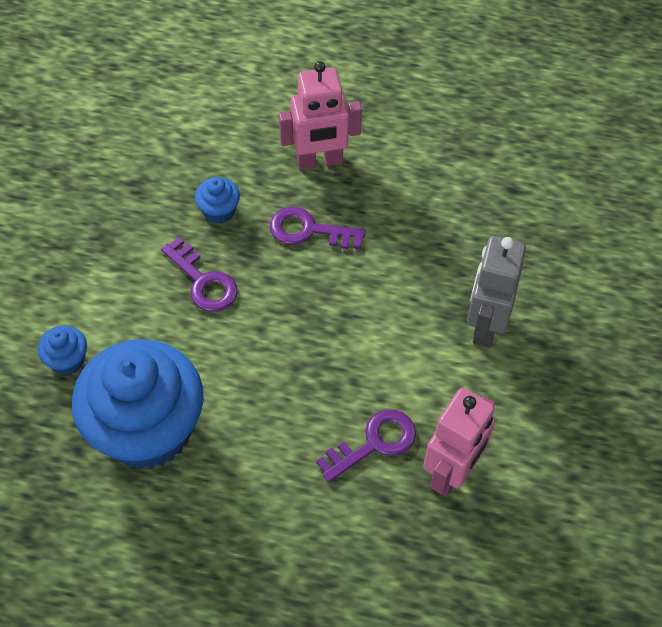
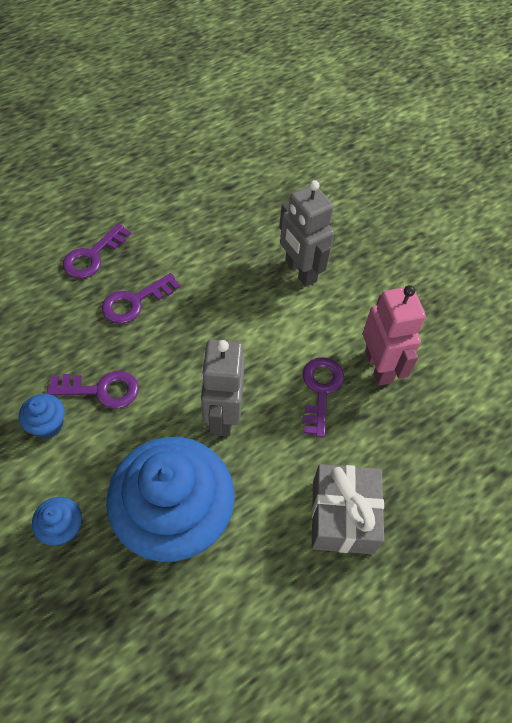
camera: 50 degrees left, 0 degrees up
(219, 211) = (59, 338): blue cupcake -> blue cupcake (47, 424)
(268, 556) = (342, 516): none -> grey gift
(269, 388) = (223, 416): none -> grey robot
(319, 161) = (93, 256): pink robot -> purple key

